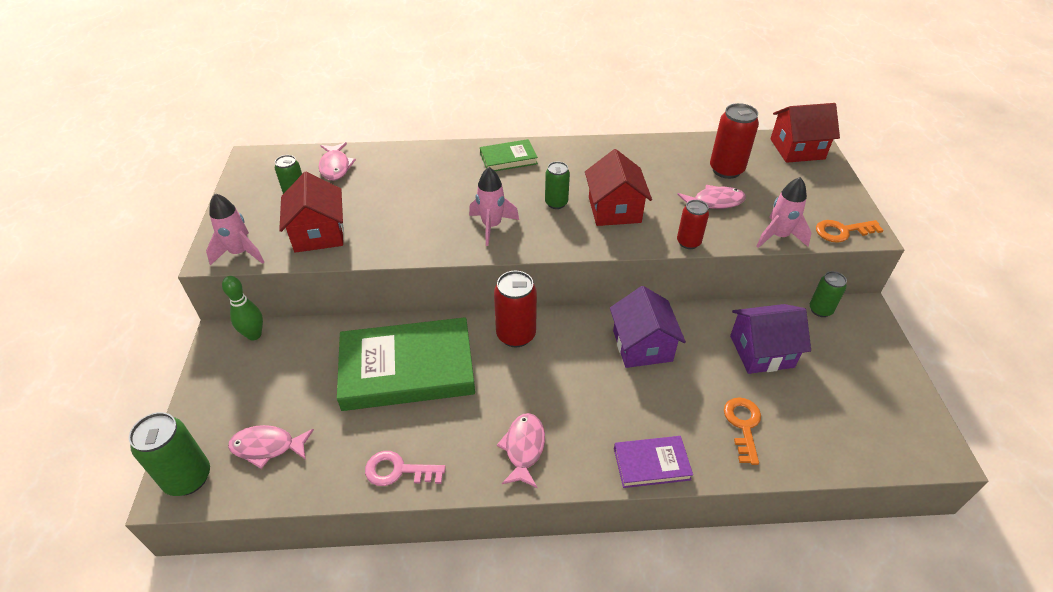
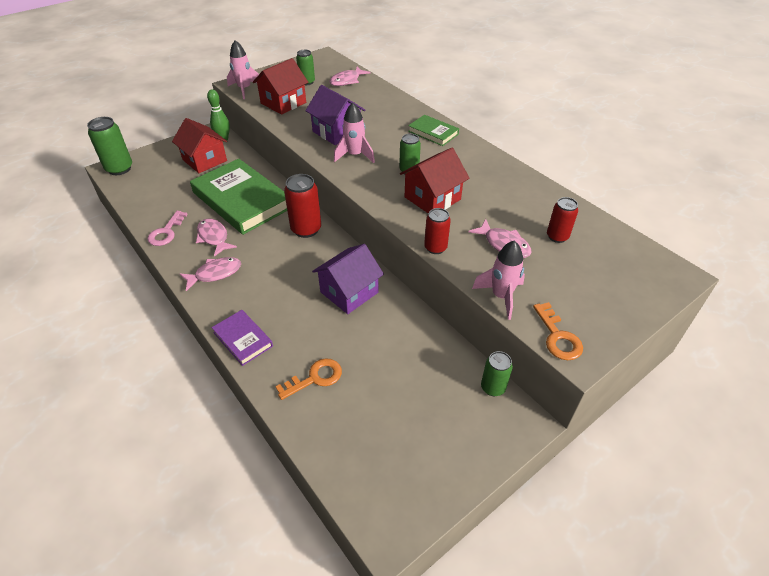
camera: 55 degrees right, 0 degrees up
(267, 447) = (153, 181): pink fish -> pink fish (214, 237)
(398, 470) = (166, 232): pink key -> pink key turned 135 degrees counterclockwise
(726, 170) = (557, 237): red can -> red can, size x0.62
(761, 351) = (404, 363): purple house -> purple house (336, 132)
(797, 149) = (650, 269): red house -> red house (204, 160)
(842, 231) = (557, 337): orange key -> orange key turned 150 degrees counterclockwise

